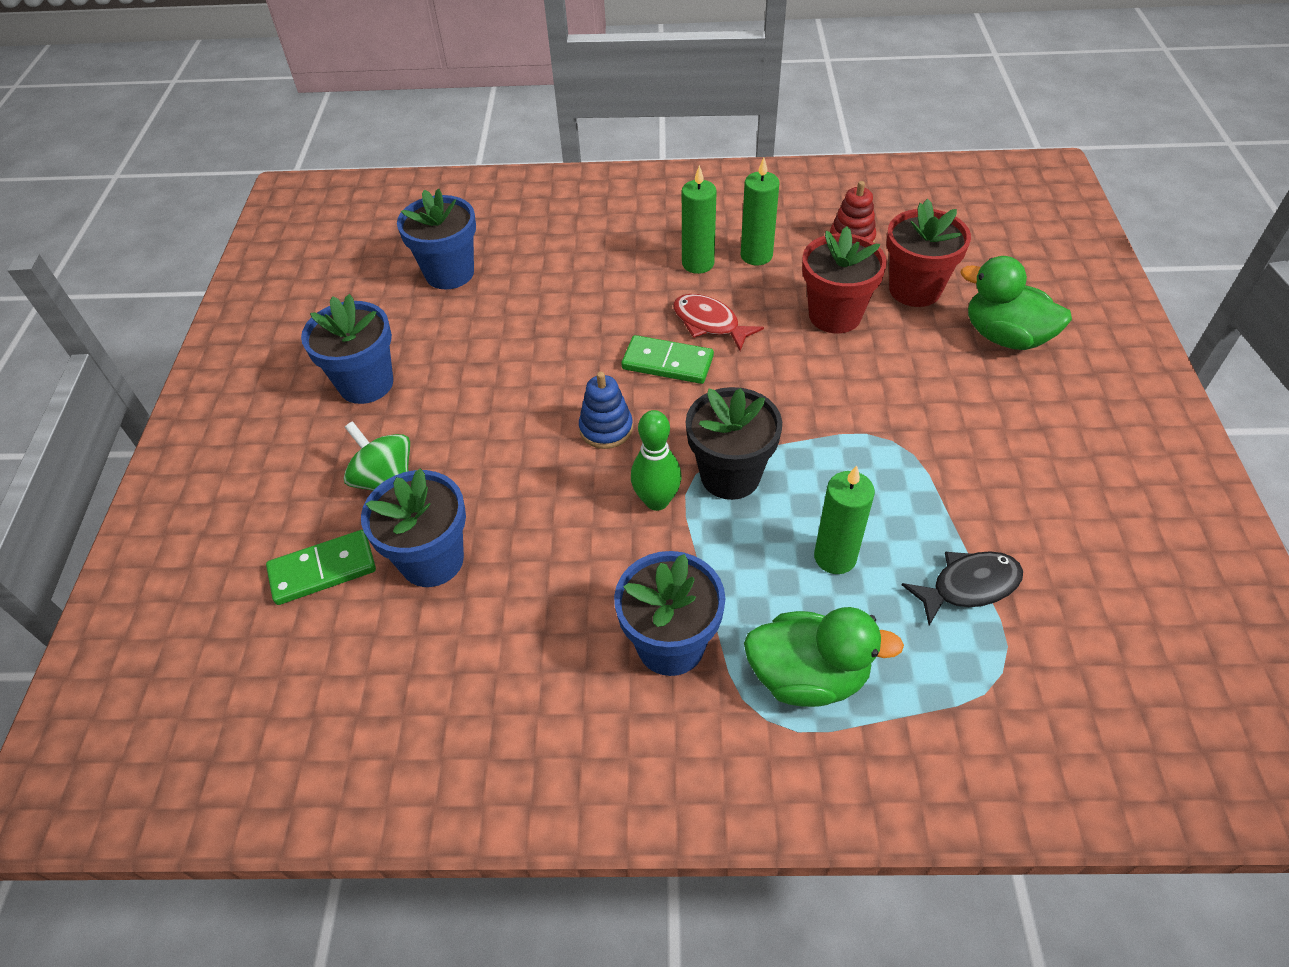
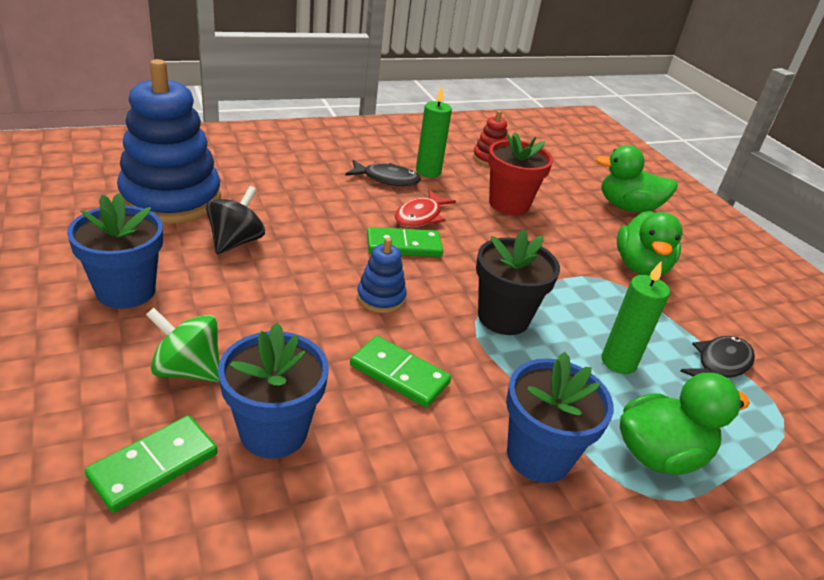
camera: 30 degrees left, 15 degrees down
(449, 273) = (171, 199): blue flower pot -> blue stacking toy
(490, 336) = (236, 242): none -> black spinning top
(578, 523) = (399, 374): none -> green domino
(657, 501) = (456, 345): green bowling pin -> none
(698, 264) = (387, 179): green candle -> black fish
(709, 323) = (420, 216): red fish -> red fish turned 75 degrees counterclockwise
(914, 290) = (551, 185): red flower pot -> none
(957, 432) = (640, 267): none -> green duck

